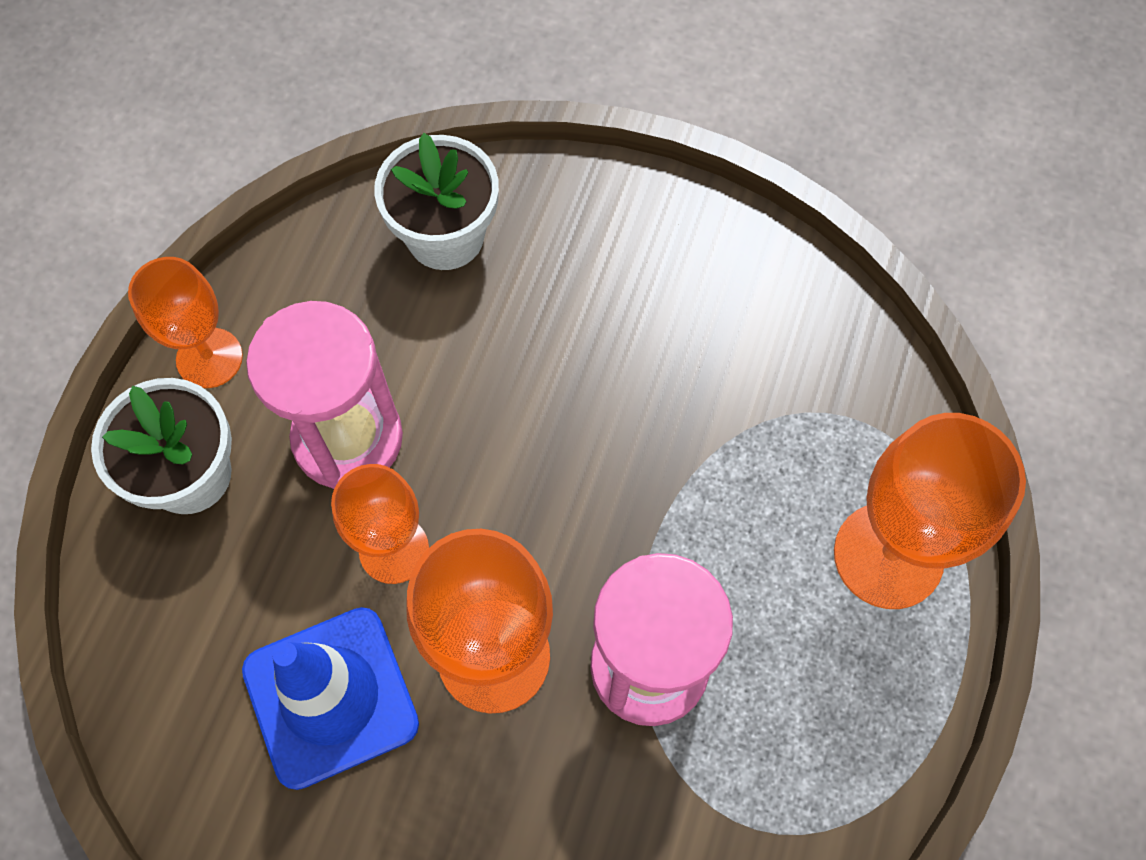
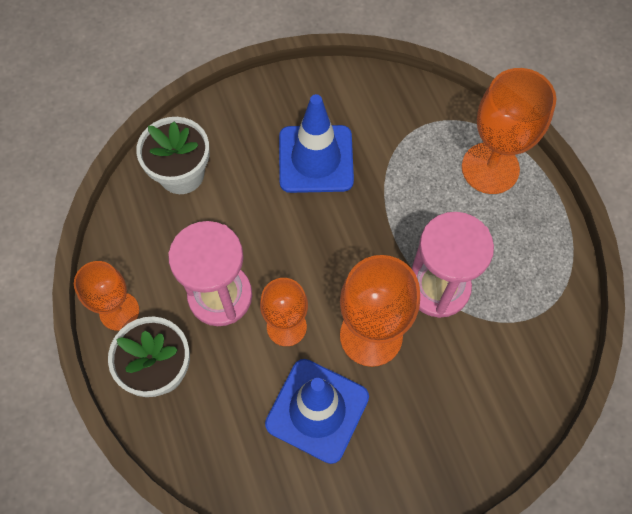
camera: 40 degrees left, 0 degrees up
(642, 349) = (316, 159): none -> blue traffic cone

